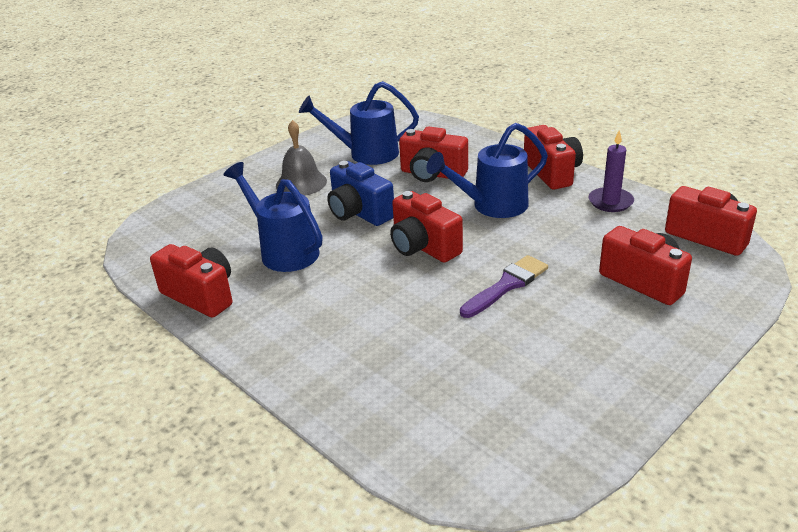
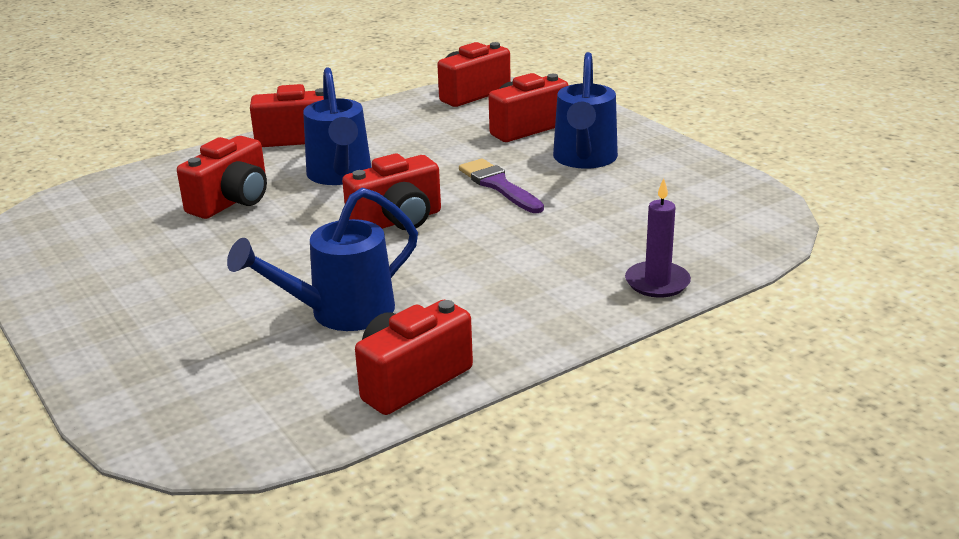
camera: 80 degrees left, 5 degrees down
(301, 183) = (161, 295): grey bell -> none
(359, 213) = (286, 255): blue camera -> none
(366, 154) = (125, 241): blue watering can -> blue watering can (584, 159)
(610, 202) = (381, 120): purple candle -> purple candle (657, 282)

